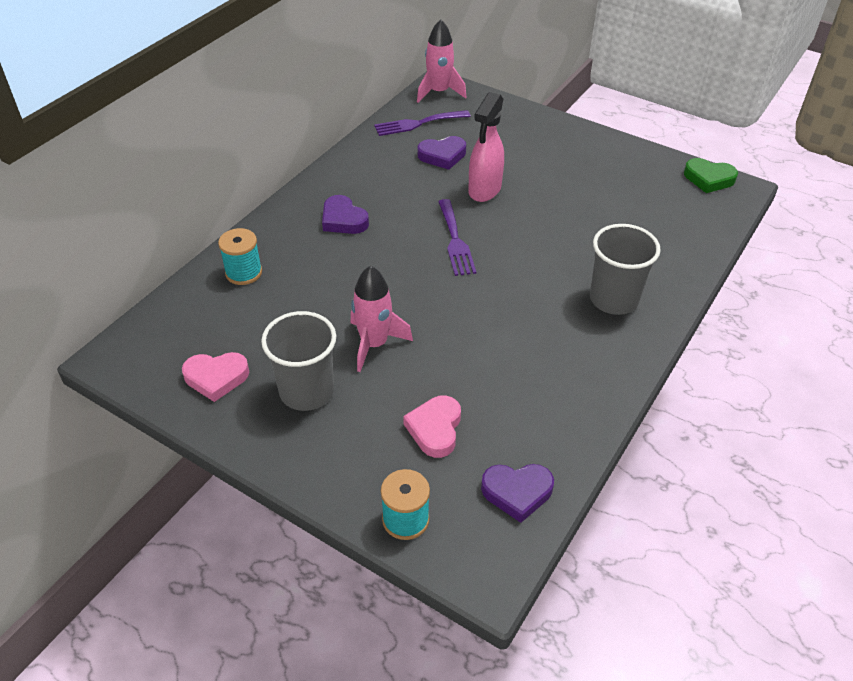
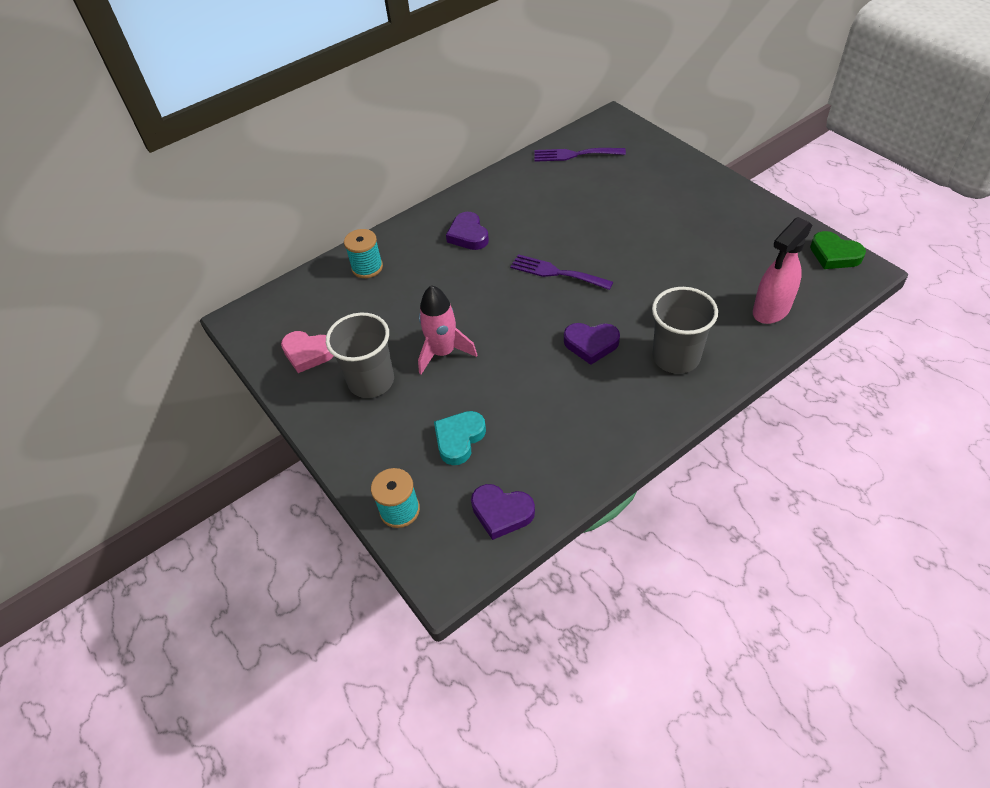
camera: 25 degrees right, 5 degrees up
(435, 429) = (459, 439): pink heart -> turquoise heart
(439, 92) = (608, 126): pink rocket -> none
(442, 156) = (582, 189): purple heart -> purple heart (591, 344)
(455, 241) = (556, 272): purple fork -> purple fork turned 105 degrees clockwise
(484, 190) = (605, 229): pink spray bottle -> pink spray bottle (771, 310)

